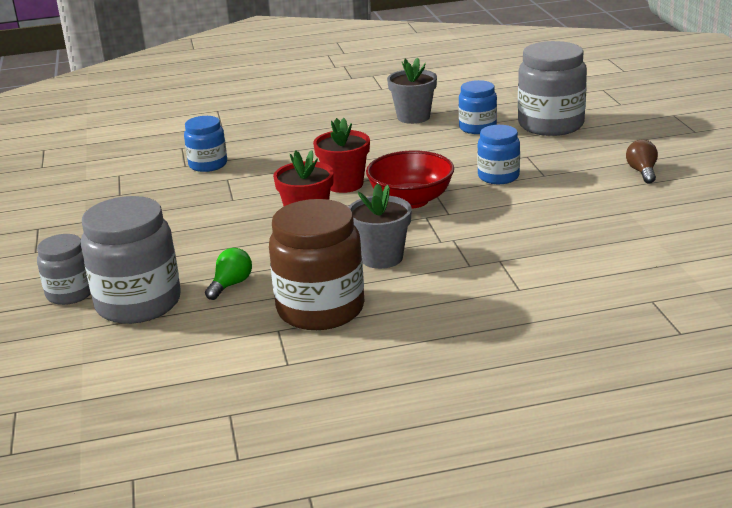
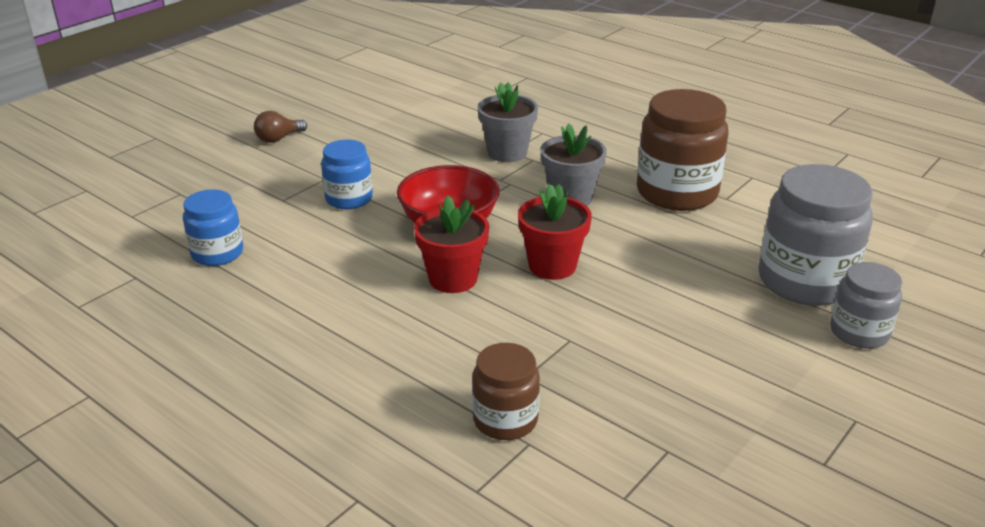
camera: 130 degrees left, 5 degrees up
(208, 164) = (505, 420): blue jar -> brown jar
(231, 285) = (709, 249): green light bulb -> none
(413, 117) = (206, 314): grey flower pot -> grey flower pot (507, 153)
(551, 125) = (179, 211): grey jar -> none

